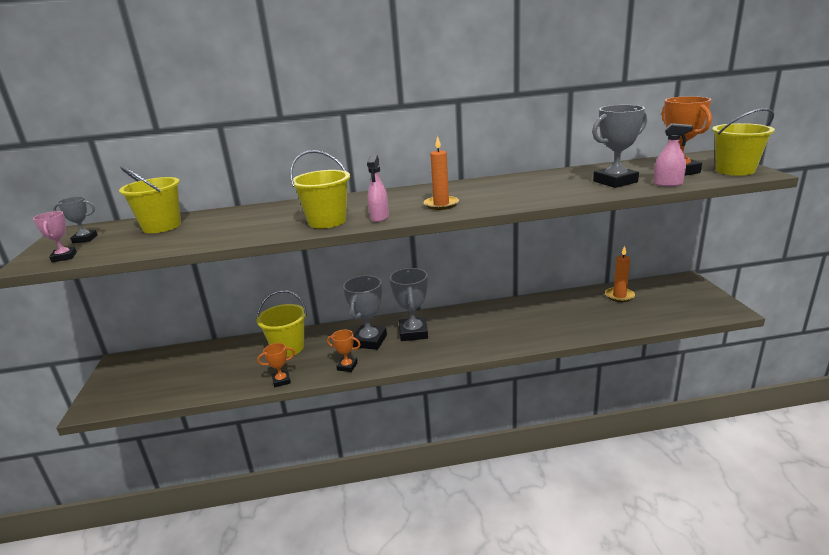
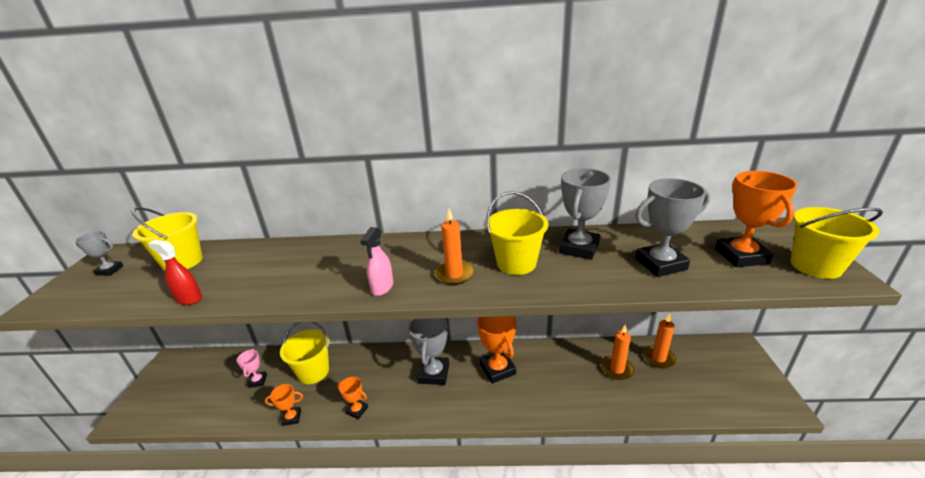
camera: 10 degrees right, 5 degrees up
(64, 257) = (73, 299): pink trophy -> pink trophy (258, 381)
(192, 243) = (189, 298): none -> red spray bottle
(327, 221) = (329, 284): yellow bucket -> yellow bucket (516, 263)
(369, 341) = (389, 377): grey trophy -> grey trophy (579, 248)
(474, 322) = (497, 369): none -> orange trophy
(585, 307) = (617, 369): none -> orange candle
(668, 184) = (724, 280): pink spray bottle -> none

